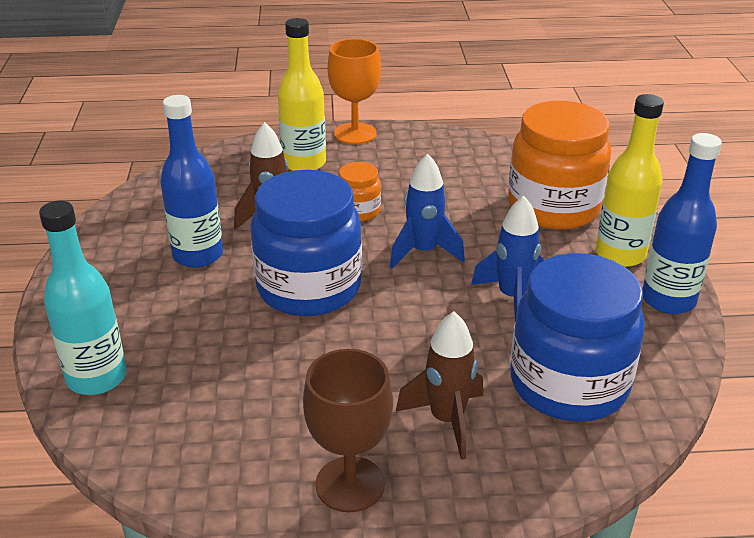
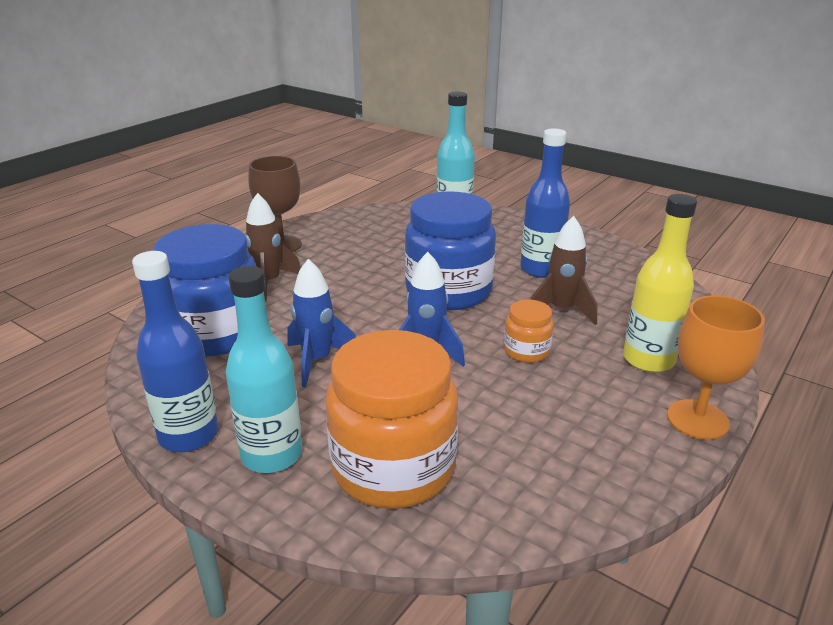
camera: 130 degrees right, 5 degrees down
(620, 254) = (272, 455): yellow bottle -> turquoise bottle

